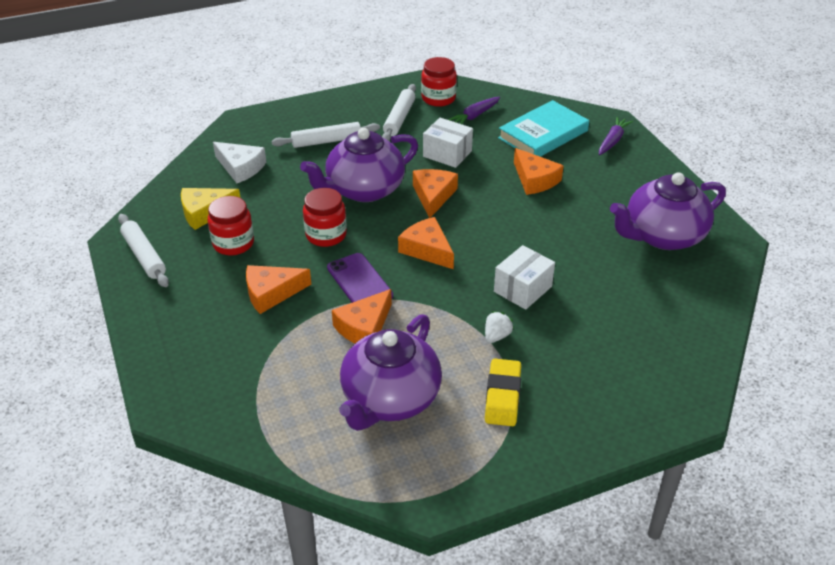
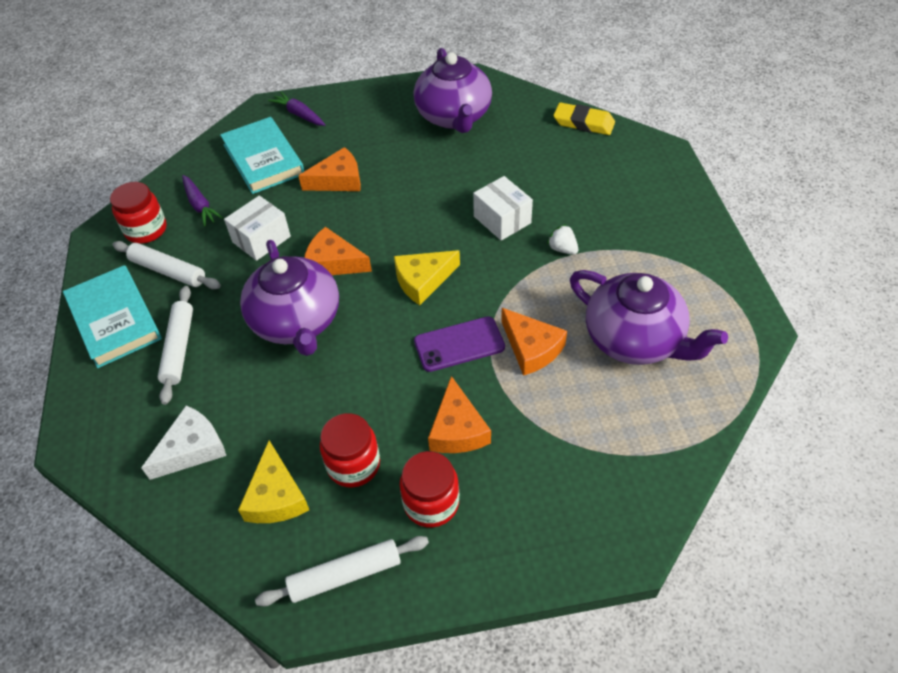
camera: 75 degrees left, 10 degrees up
(326, 235) = (369, 367): red jar -> red jar (431, 503)
(346, 108) = (114, 320): none -> turquoise book
(427, 249) = (423, 281): orange cheese -> yellow cheese
(502, 396) = (639, 258): yellow eraser -> yellow eraser (583, 123)

